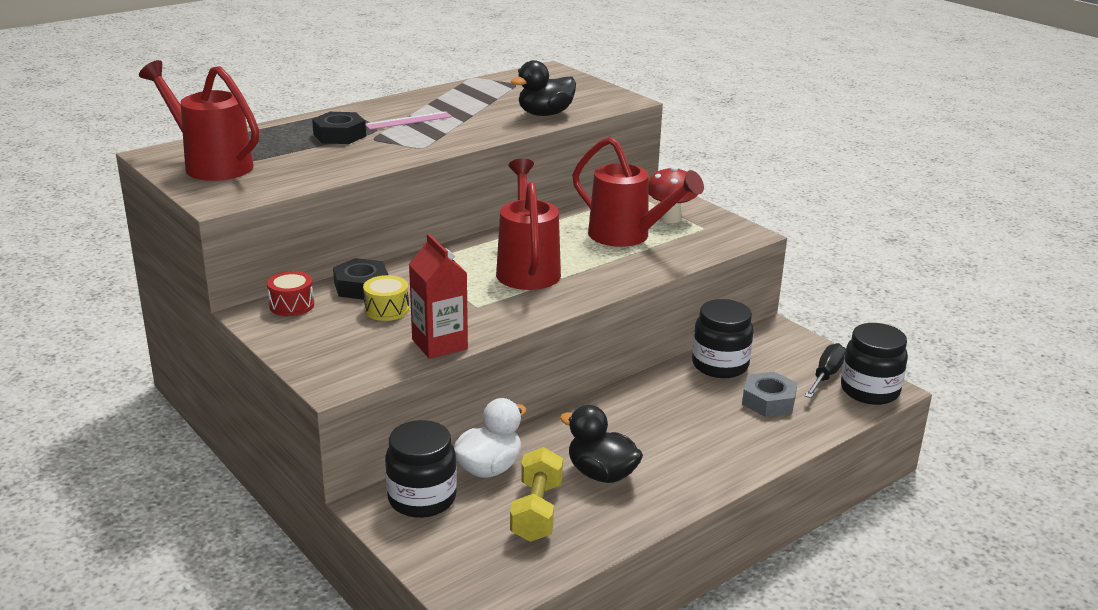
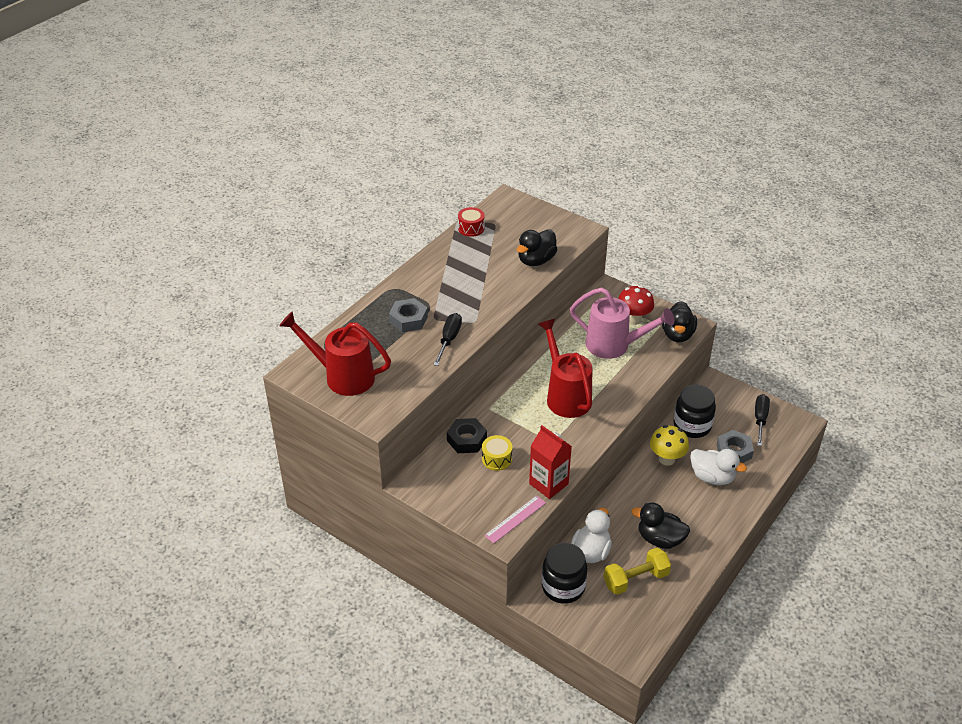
camera: 15 degrees left, 15 degrees up
(292, 305) = (432, 469): red drum -> red drum (471, 228)
(339, 135) = (408, 319): black nut -> grey nut
(375, 156) = (449, 339): none -> black screwdriver
(408, 121) = (446, 290): pink ruler -> pink ruler (515, 519)
(536, 511) = (635, 579): yellow dumbbell -> yellow dumbbell turned 75 degrees clockwise
(627, 236) = (614, 345): red watering can -> pink watering can
(662, 392) = (666, 459): none -> yellow mushroom
(720, 422) = (712, 477): none -> white duck
(723, 239) = (677, 334): none -> black duck
(869, 391) = (790, 427): black jar -> none

